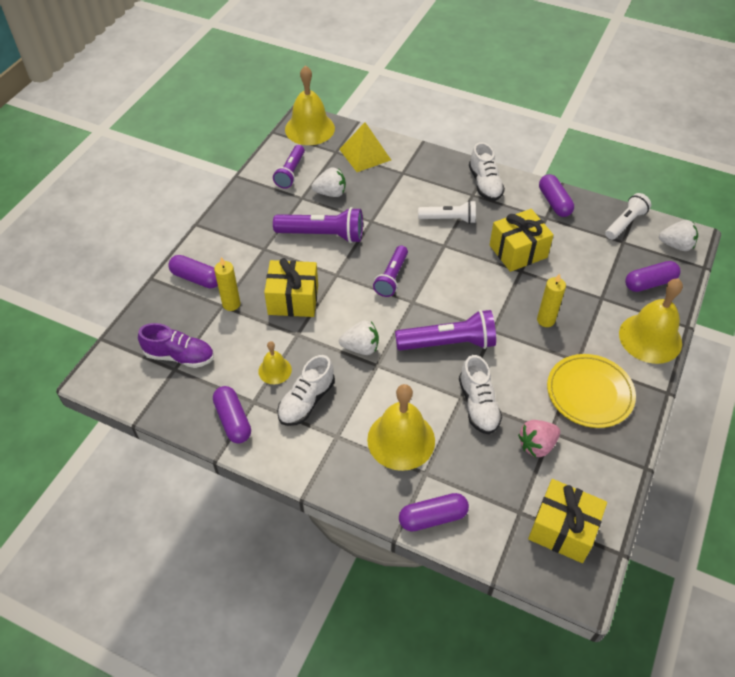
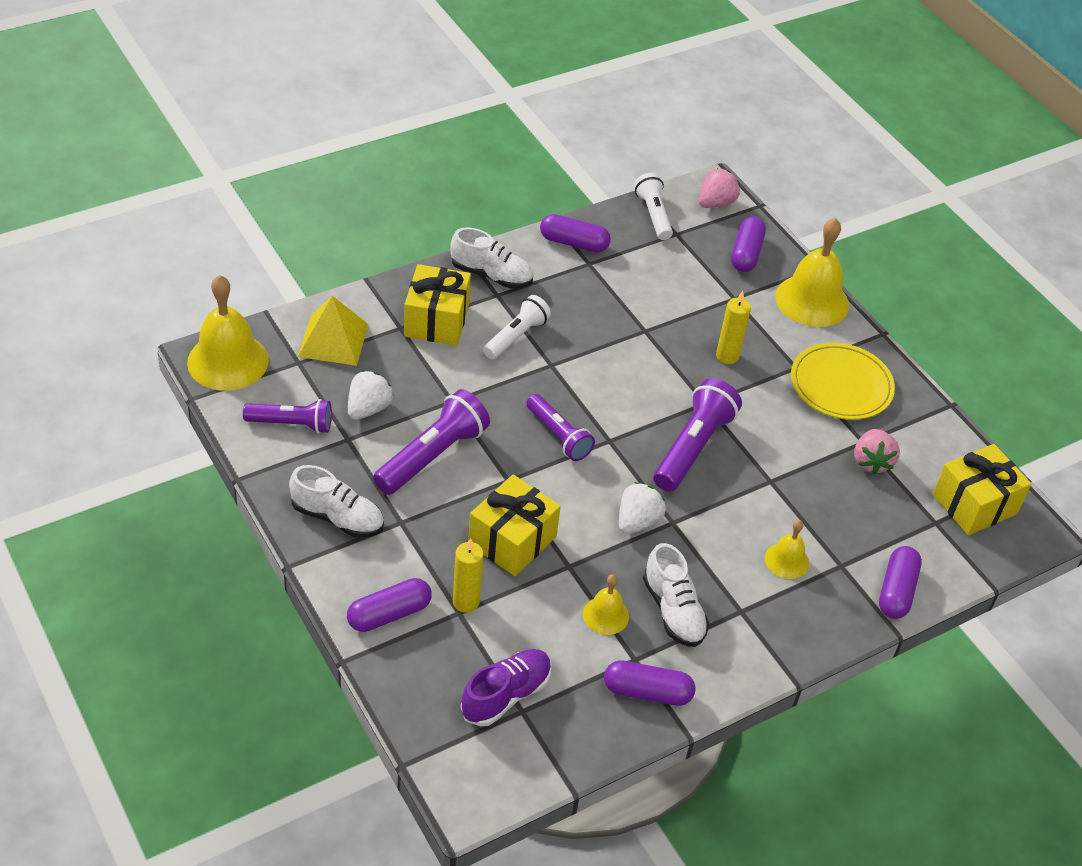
camera: 60 degrees left, 5 degrees down
(291, 173) = (291, 424): purple flashlight -> purple flashlight turned 45 degrees counterclockwise
(401, 440) = (786, 560): yellow bell -> yellow bell, size x0.52
(478, 405) = (790, 474): white shoe -> white shoe (337, 518)
(518, 251) = (616, 315): yellow gift -> yellow gift (436, 320)
(676, 245) = (715, 203): white strawberry -> pink strawberry

